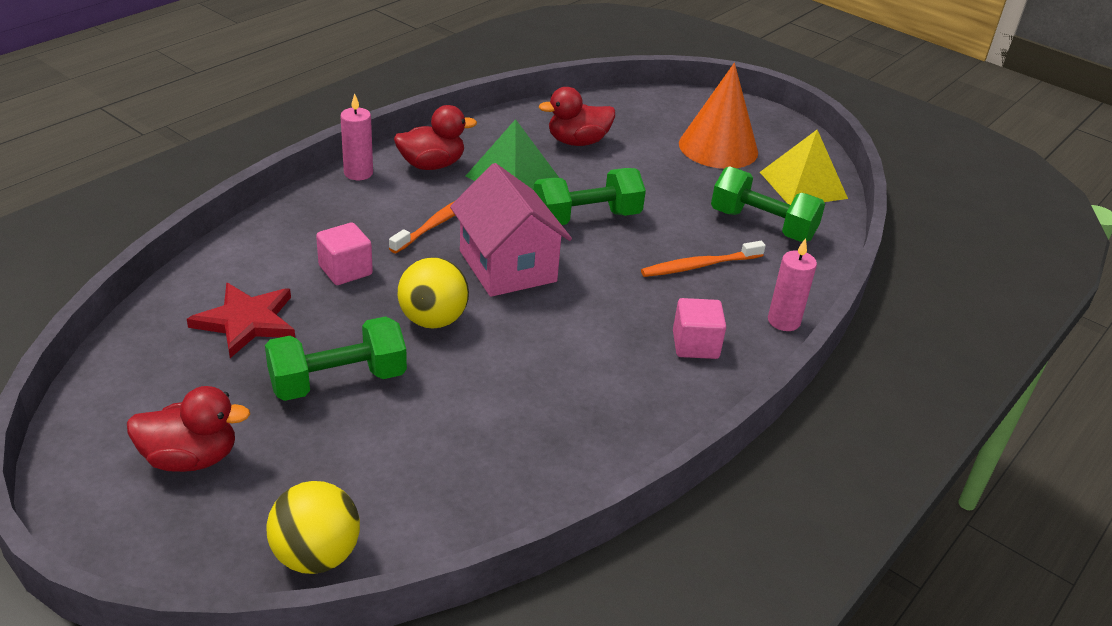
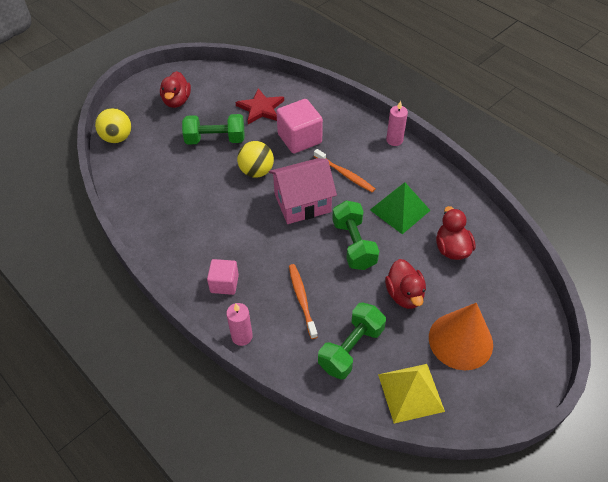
camera: 100 degrees right, 15 degrees up
(338, 381) = (215, 139): green dumbbell -> green dumbbell turned 75 degrees counterclockwise
(345, 270) = (299, 138): pink cube -> pink cube, size x1.61
(432, 165) = (408, 172): red duck -> red duck (404, 294)

